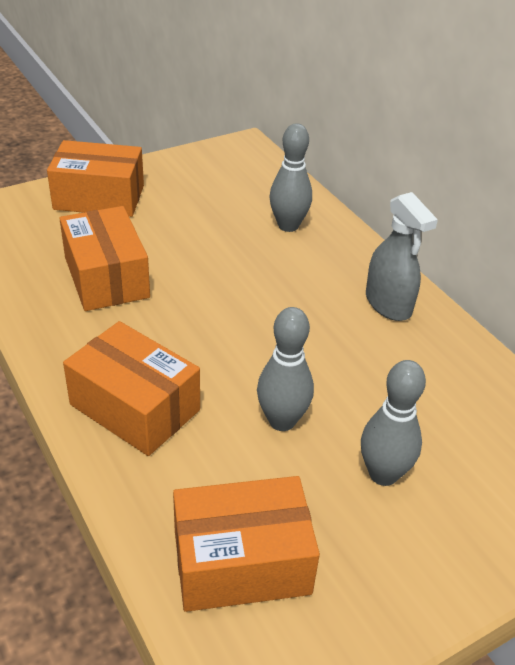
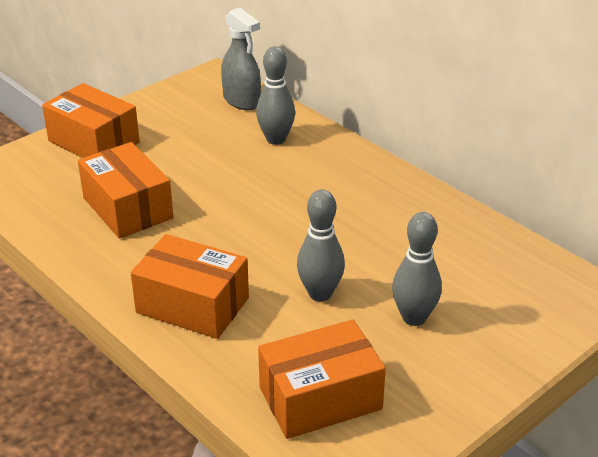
camera: 10 degrees left, 5 degrees down
(99, 197) = (94, 142): orange box -> orange box turned 45 degrees clockwise
(388, 304) = (382, 190): grey spray bottle -> grey spray bottle (242, 101)

